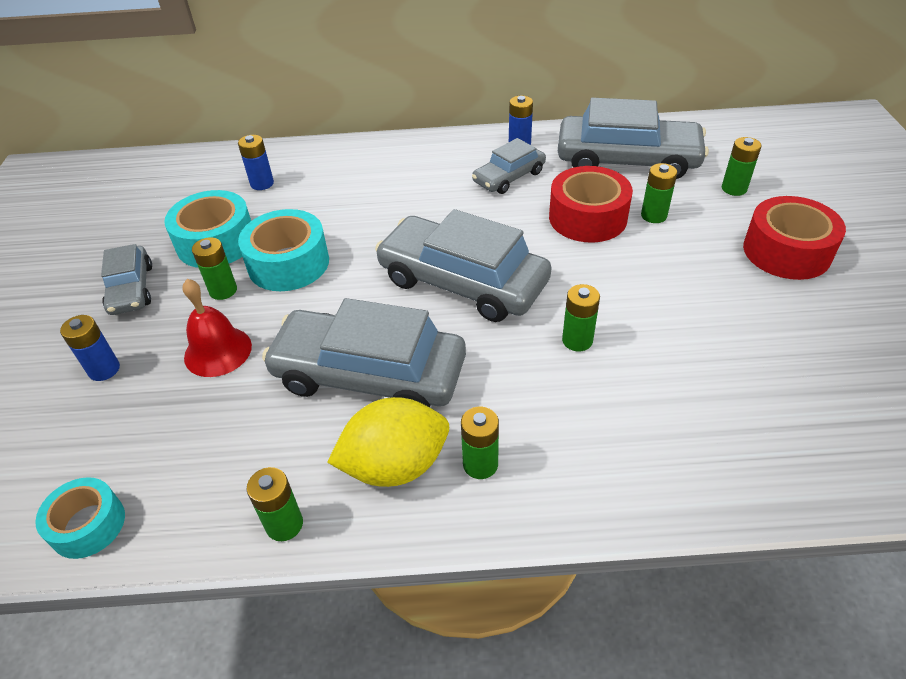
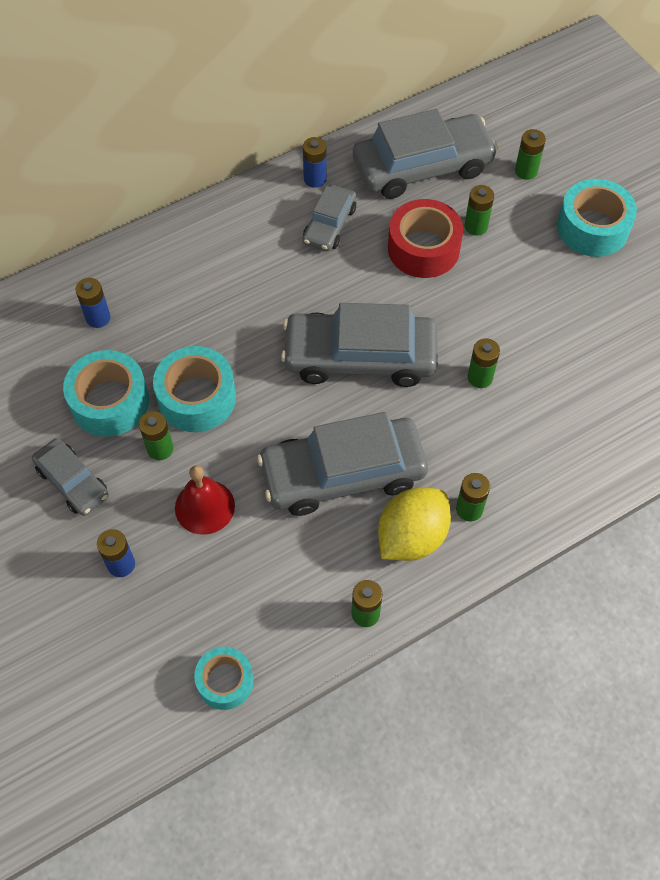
camera: 30 degrees left, 15 degrees up
(786, 251) = (592, 228): red tape -> turquoise tape

